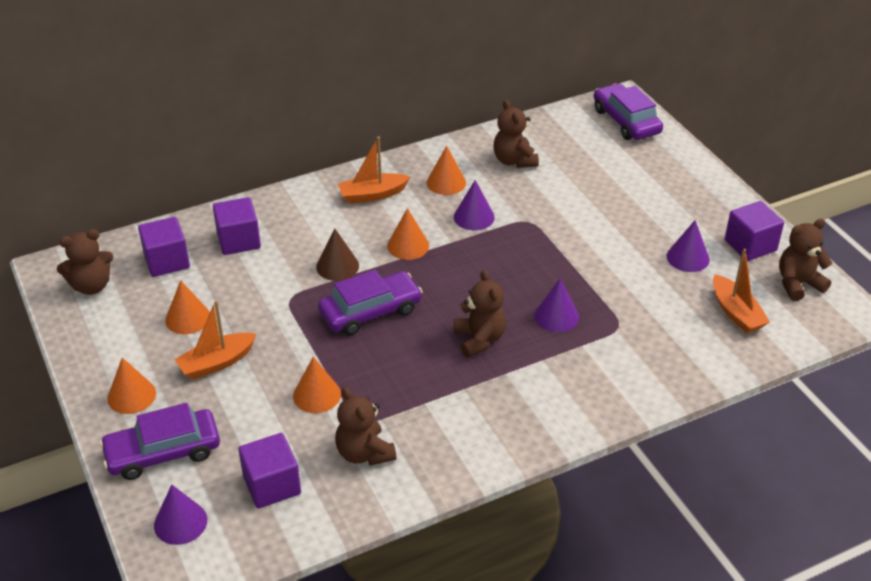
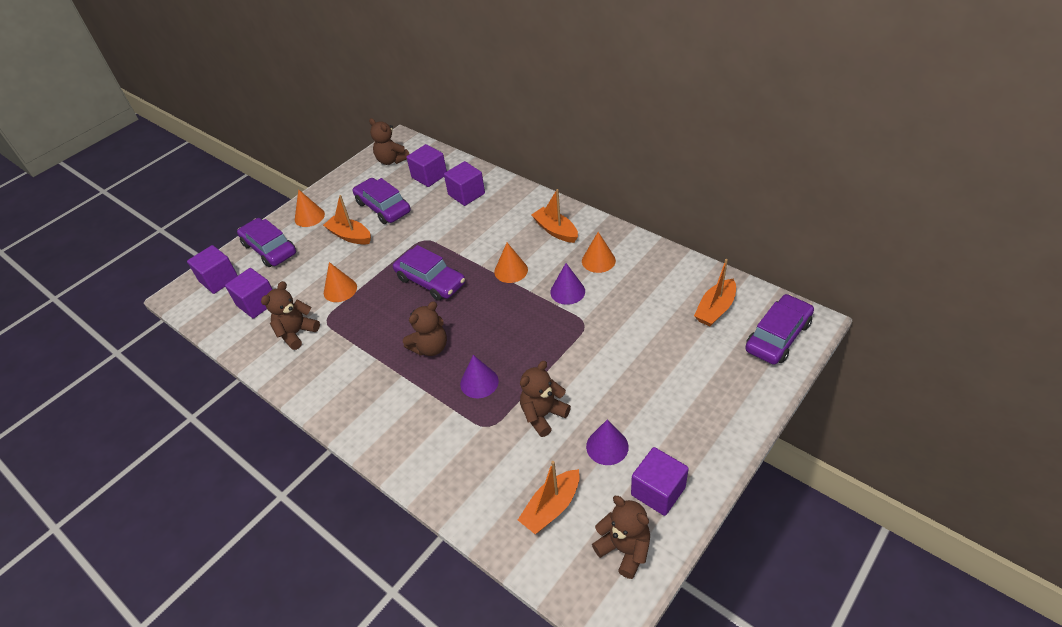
camera: 70 degrees right, 5 degrees up
(180, 522) = (219, 280): purple cone -> purple cube
(188, 318) = (383, 207): orange cone -> purple car
(337, 266) = (468, 246): brown cone -> none
(514, 161) = (657, 287): brown teddy bear -> brown teddy bear (543, 415)
(569, 139) = (715, 309): none -> orange boat

